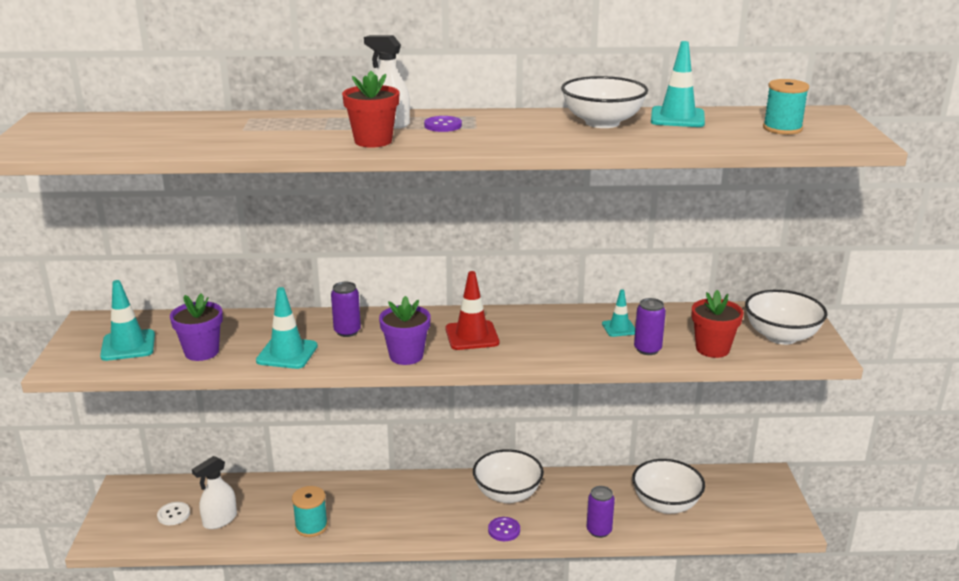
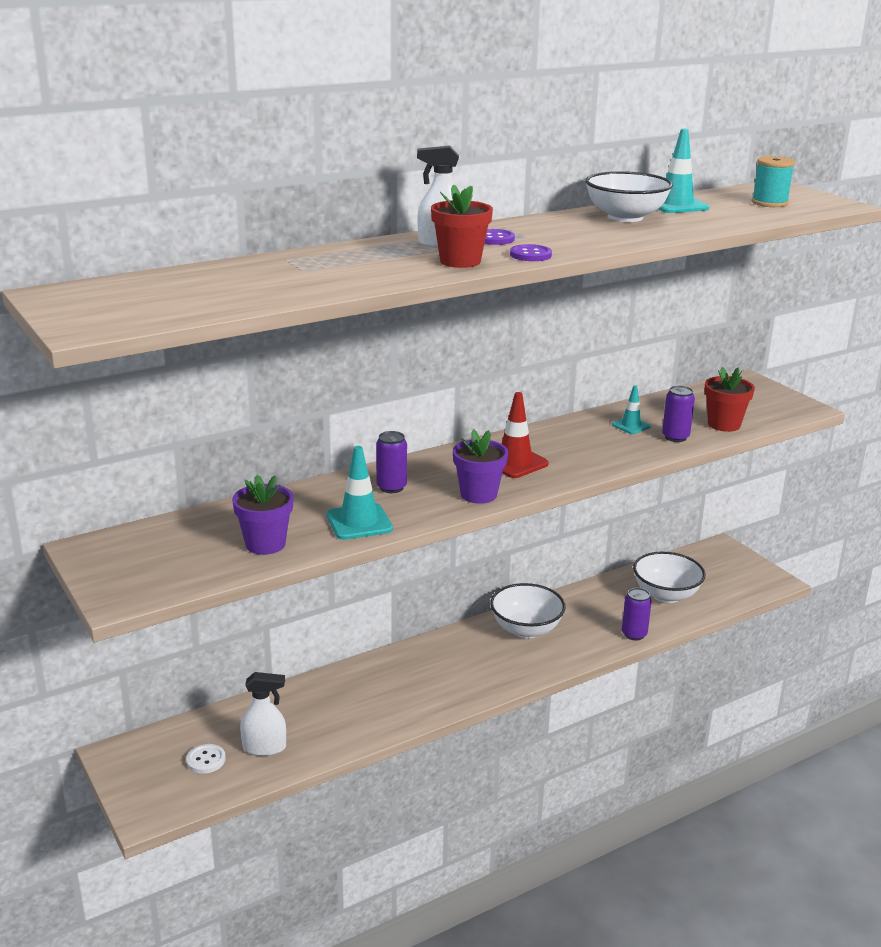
camera: 30 degrees left, 0 degrees up
(128, 345) = (171, 560): turquoise traffic cone -> none
(220, 520) = (264, 747): white spray bottle -> white spray bottle turned 105 degrees counterclockwise
(311, 526) = (369, 720): turquoise spool -> none
(504, 530) = (554, 661): purple button -> purple button (530, 255)
(781, 336) = (761, 402): white bowl -> none

